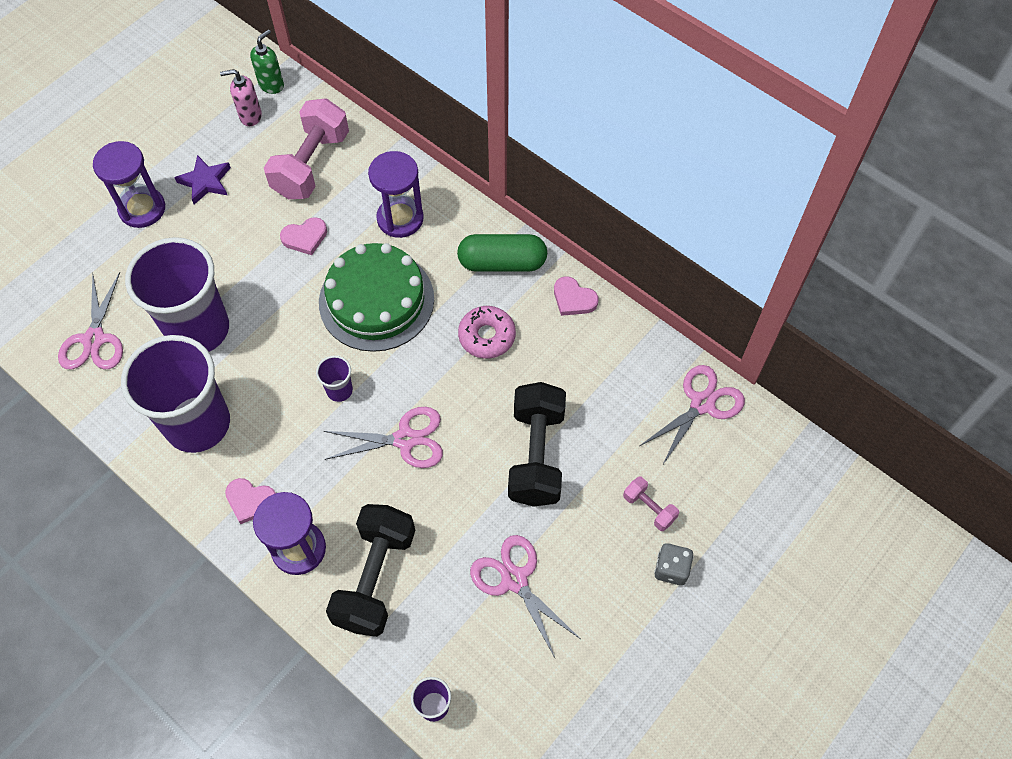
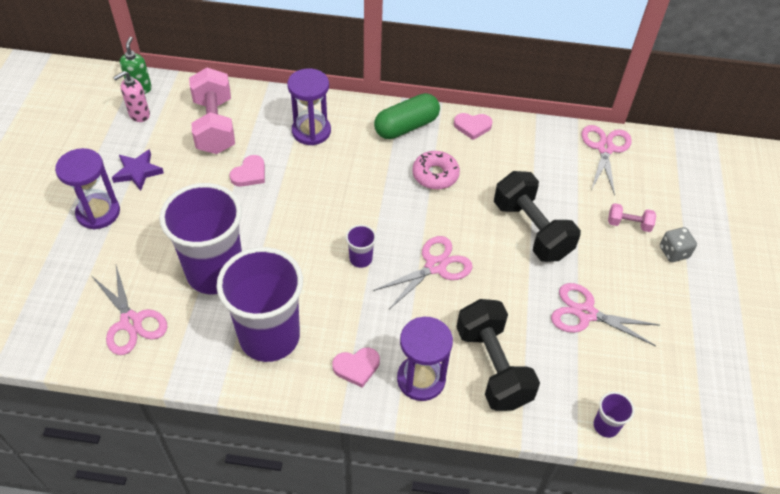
camera: 35 degrees left, 10 degrees down
(376, 300) = (338, 189): green cake -> none

